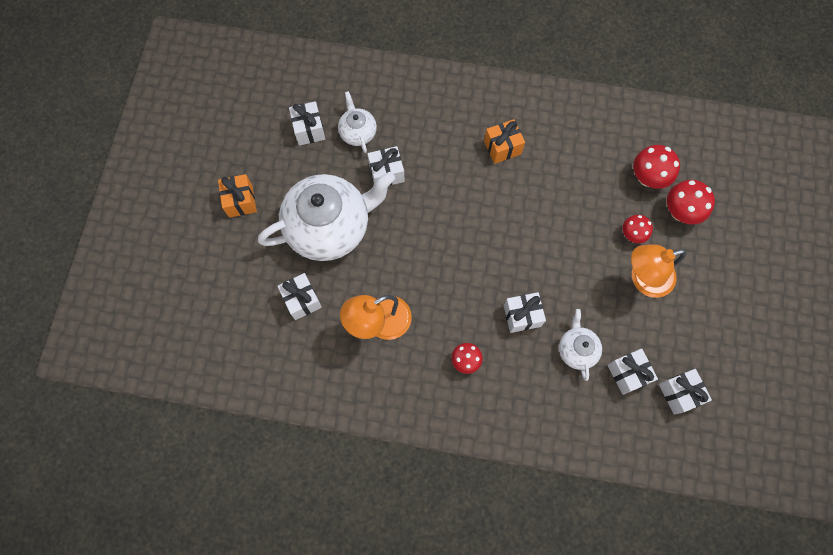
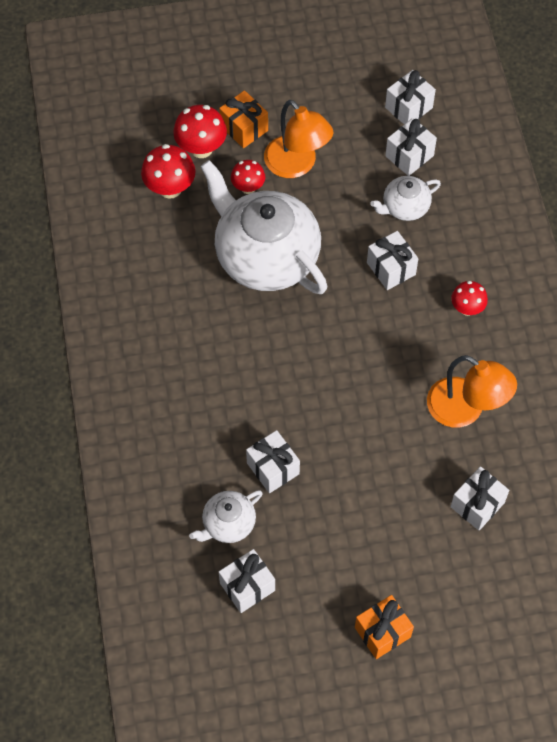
camera: 110 degrees left, 10 degrees down
(329, 226) = (371, 509): white teapot -> white teapot (265, 256)
(502, 147) = (187, 348): orange gift -> orange gift (244, 128)

